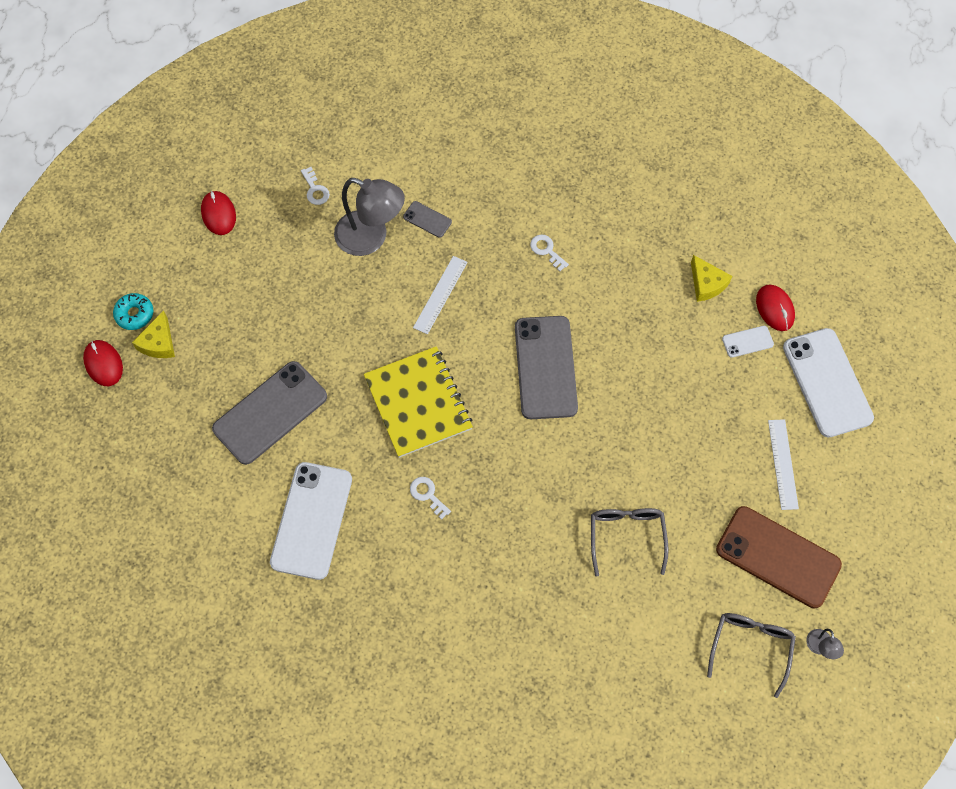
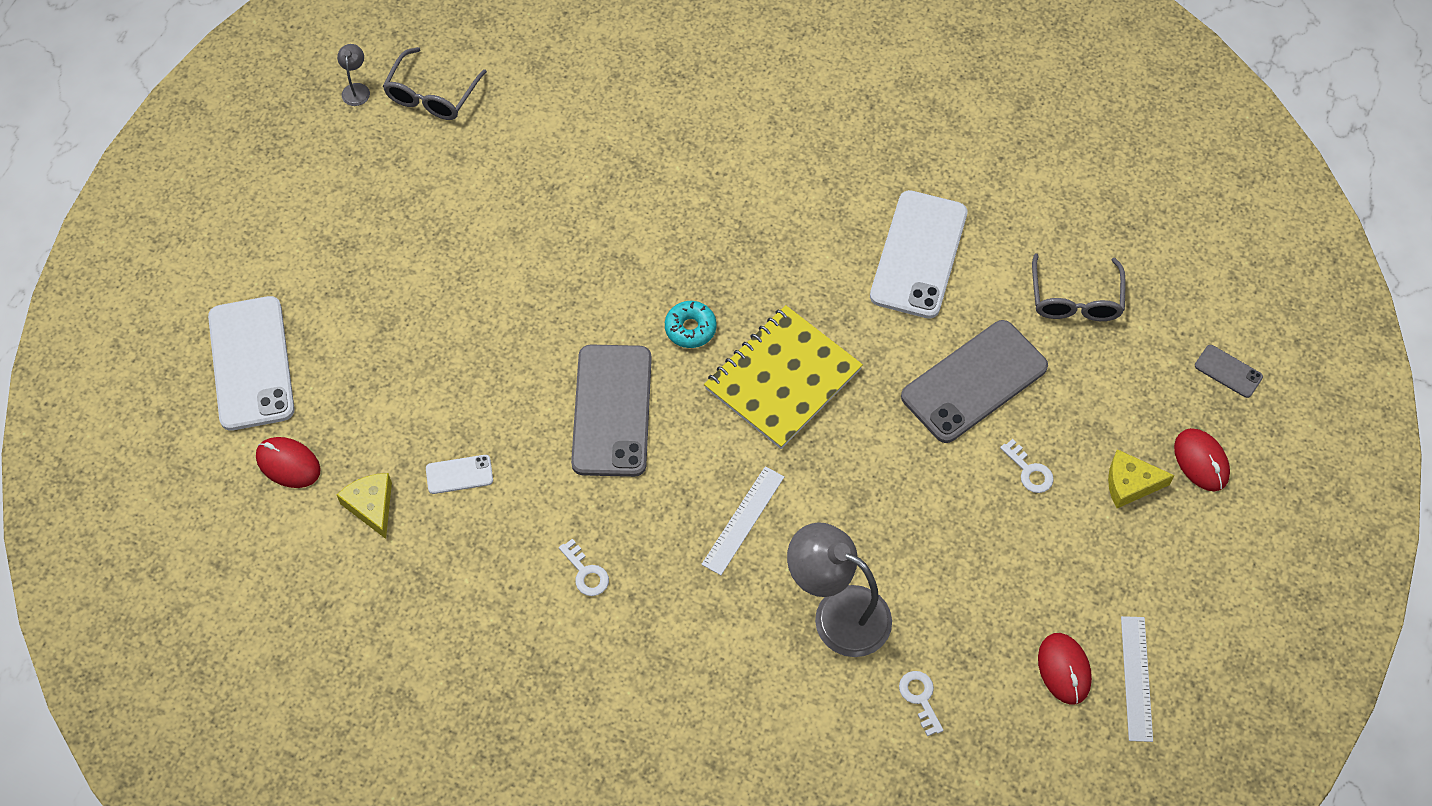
camera: 175 degrees left, 5 degrees down
(134, 314) = (1168, 526): turquoise donut -> turquoise donut (690, 328)
(159, 343) = (1130, 484): yellow cheese -> yellow cheese turned 105 degrees counterclockwise
(418, 403) = (783, 379): yellow notebook -> yellow notebook turned 60 degrees clockwise
(427, 219) = (754, 635): grey phone -> grey phone (1228, 371)
(427, 495) = (777, 271): white key -> white key (1029, 471)
(626, 536) = (546, 211): grey glasses -> grey glasses (1075, 299)
(747, 341) = (338, 423): white phone -> white phone (459, 474)
(775, 309) = (288, 464): red mouse -> red mouse turned 45 degrees counterclockwise
(778, 557) = (375, 177): brown phone -> none
(783, 464) = (338, 273): white ruler -> white ruler (1136, 678)

